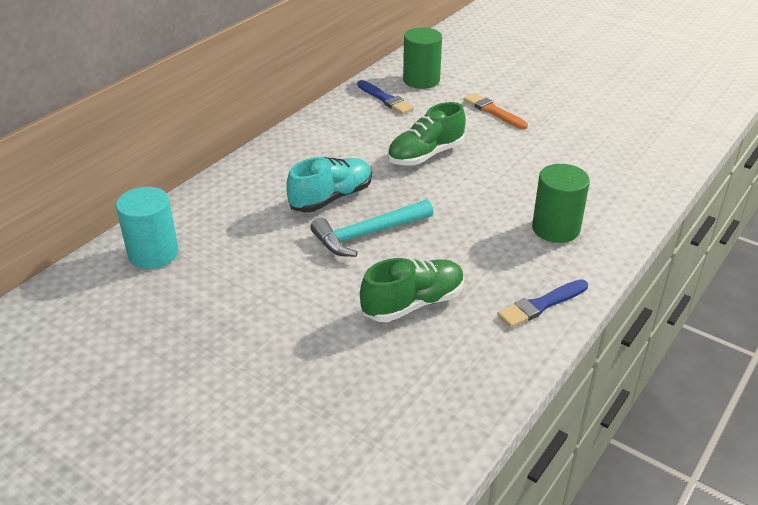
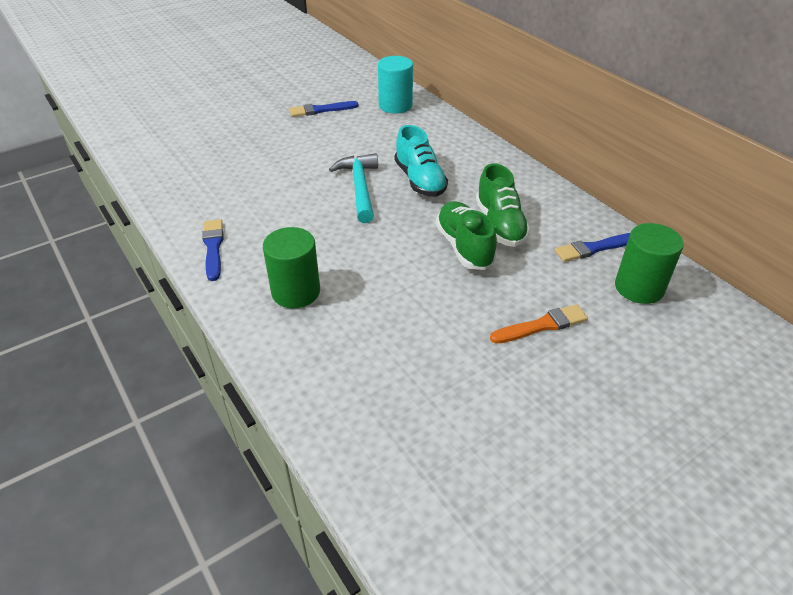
camera: 110 degrees right, 5 degrees up
(185, 320) = (321, 110): none -> blue brush
(413, 304) = (266, 190): green shoe -> green shoe (500, 225)

